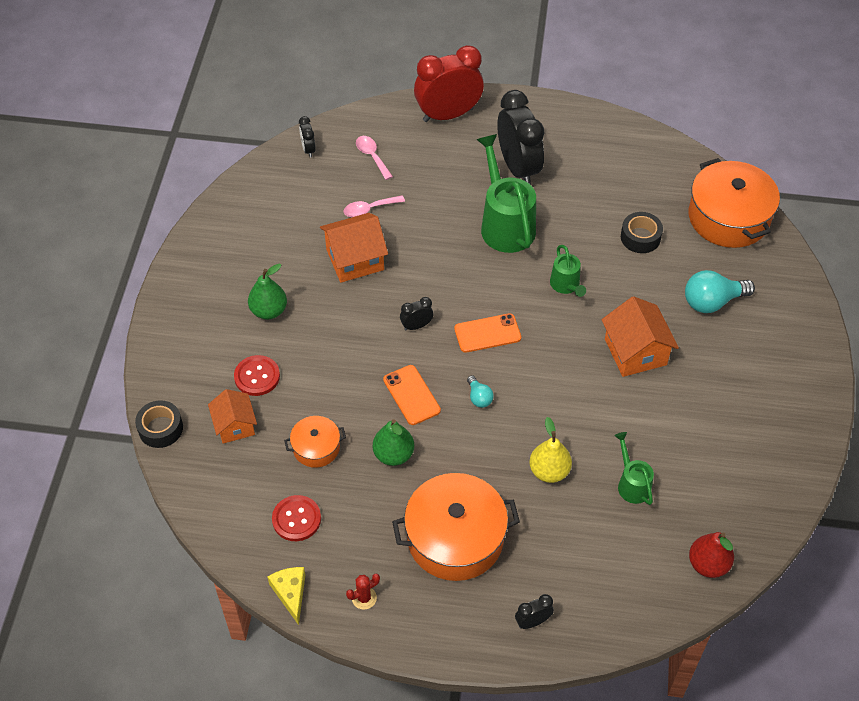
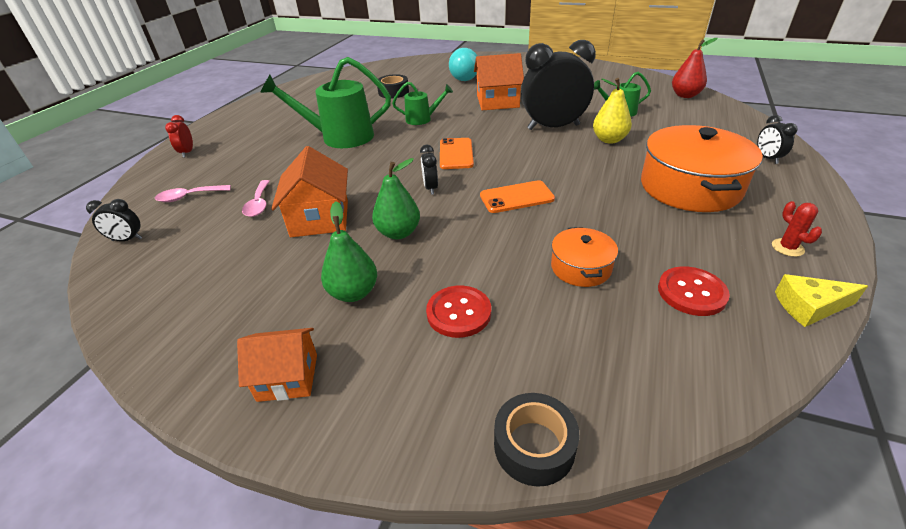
camera: 75 degrees left, 15 degrees down
(235, 425) = (539, 343): orange house -> orange house (288, 377)
(393, 454) = (591, 214): green pear -> green pear (398, 233)
(448, 114) = (187, 152): red clock -> red clock, size x0.44
(479, 397) = (527, 163): turquoise light bulb -> none
(518, 168) = (284, 127): black clock -> black clock (553, 127)
(728, 217) = (396, 68): orange pot -> none

